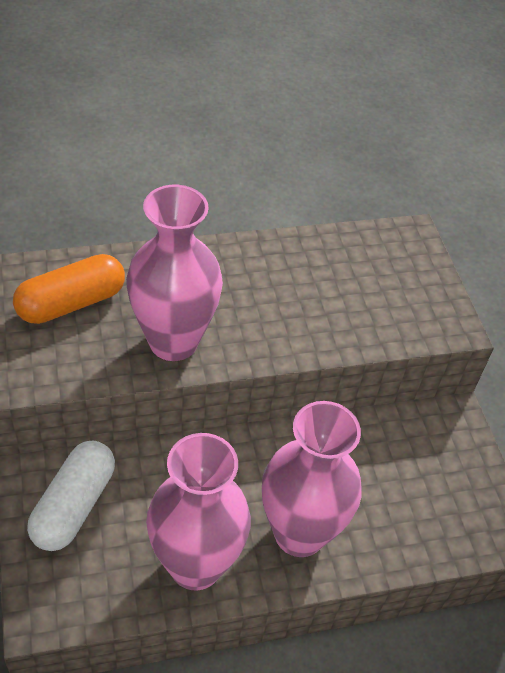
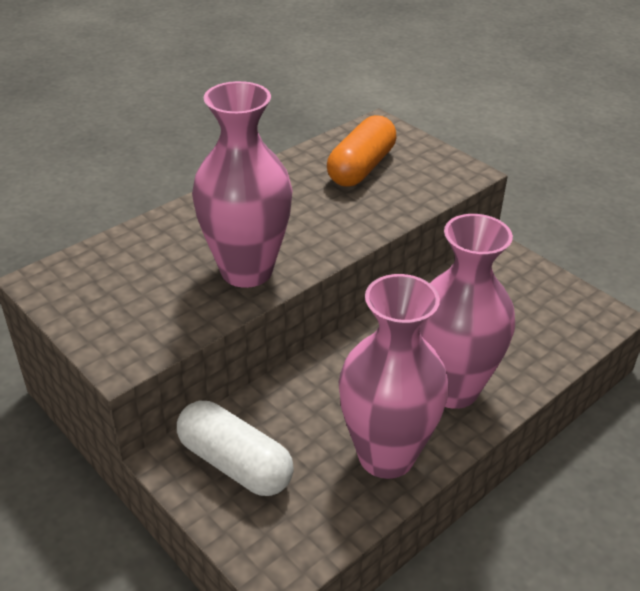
camera: 25 degrees left, 10 degrees down
(71, 303) = (124, 280): orange capsule -> orange capsule (361, 167)
(74, 505) = (235, 463): white capsule -> white capsule turned 45 degrees counterclockwise

